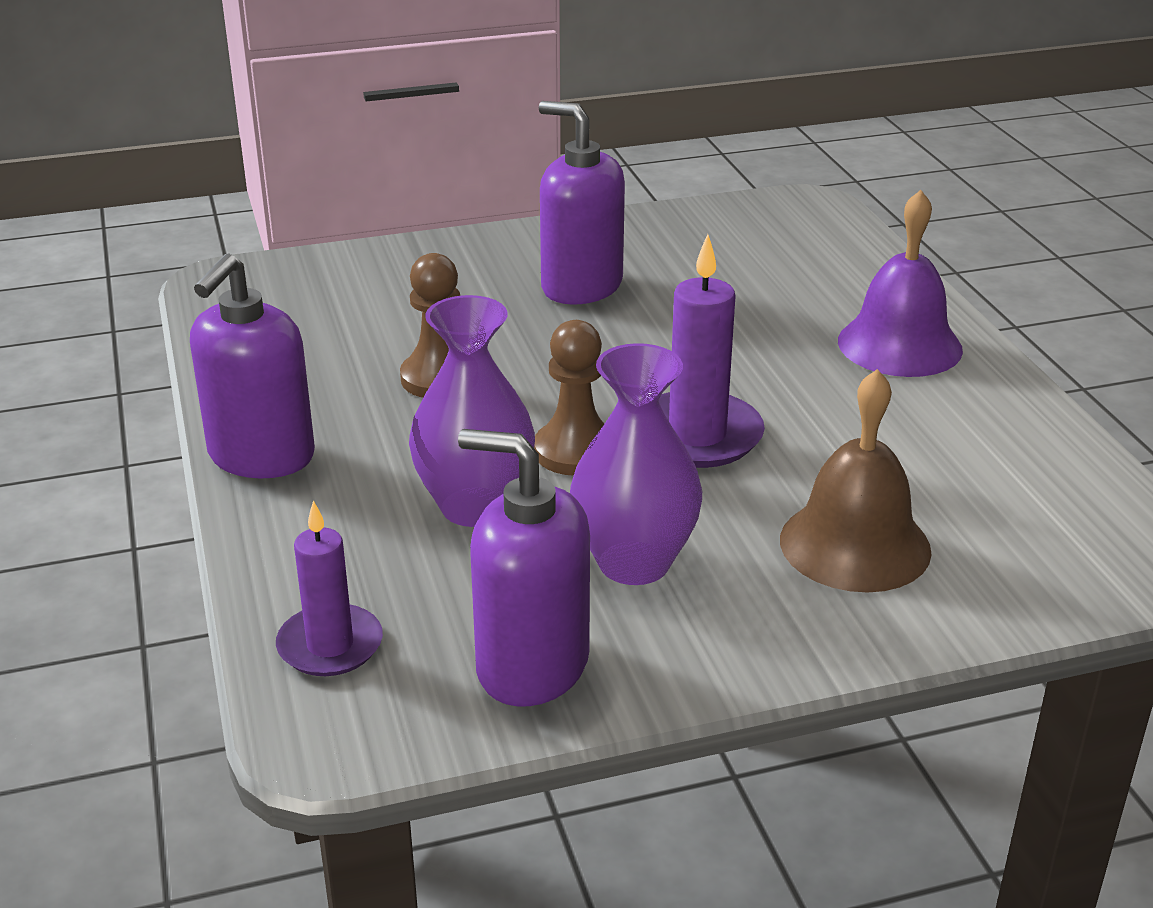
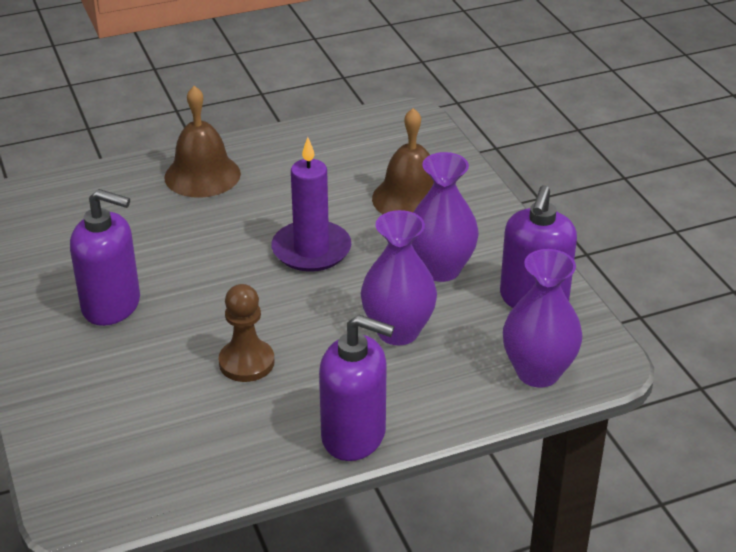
camera: 95 degrees left, 5 degrees up
(330, 645) = (538, 372): purple candle -> purple vase
(575, 451) = (333, 296): brown pawn -> none
(581, 286) = (112, 305): purple soap dispenser -> purple soap dispenser turned 105 degrees counterclockwise
(899, 345) = (202, 175): purple bell -> brown bell

